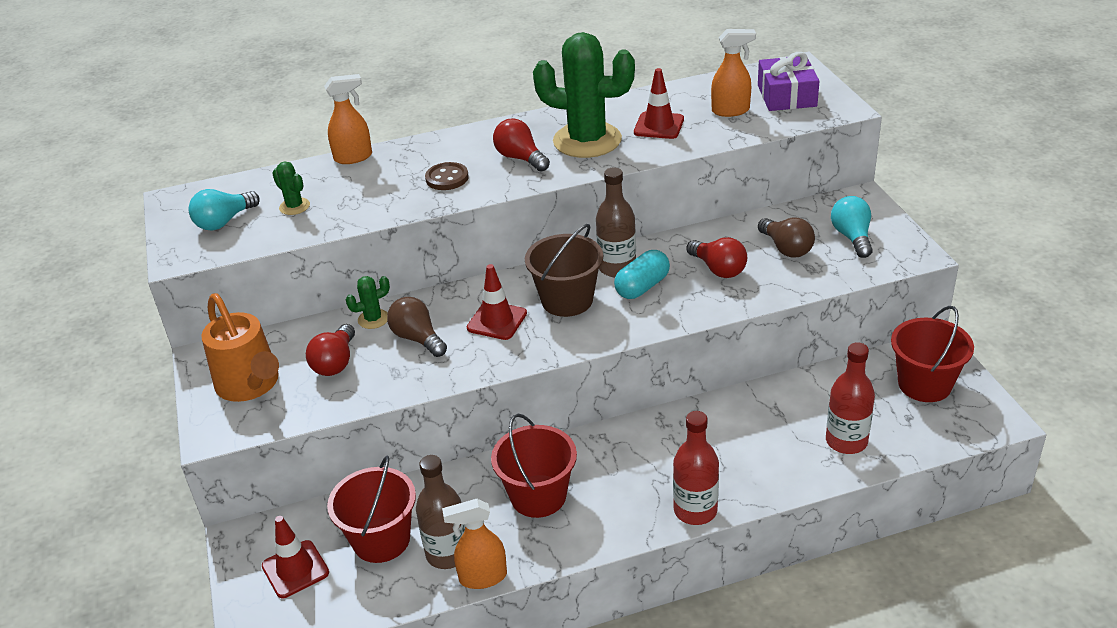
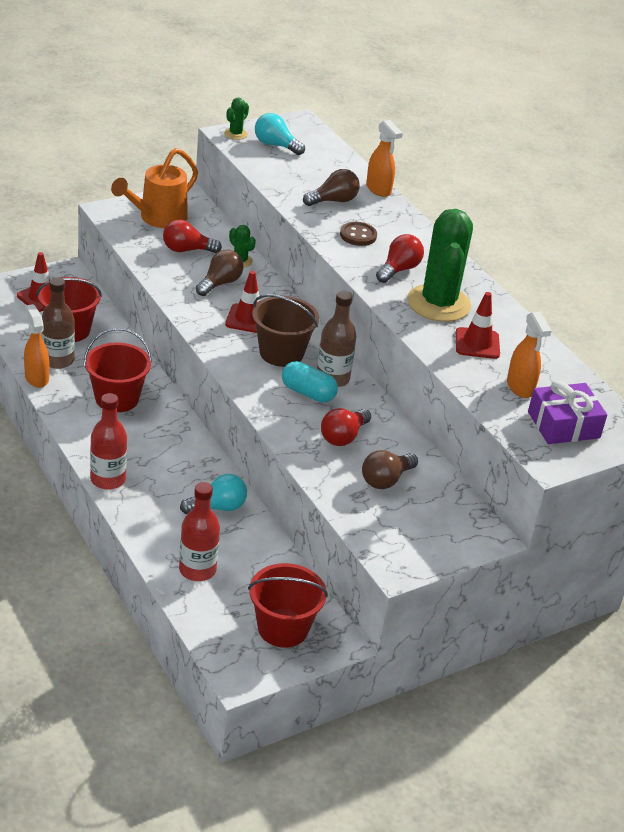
camera: 70 degrees right, 0 degrees up
(294, 206) = (301, 171): green cactus -> green cactus (236, 134)
(368, 189) = (333, 201): none -> brown light bulb
(852, 237) = (415, 525): turquoise light bulb -> turquoise light bulb (217, 507)

